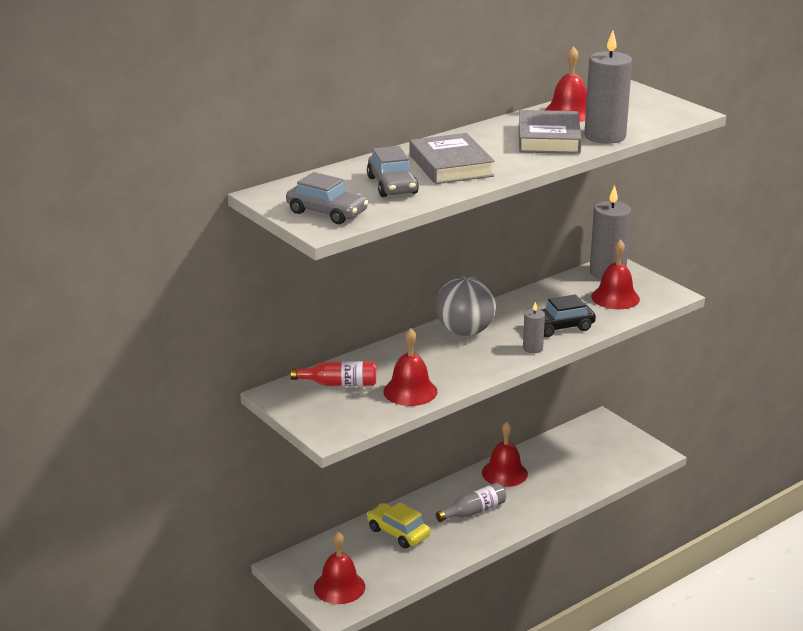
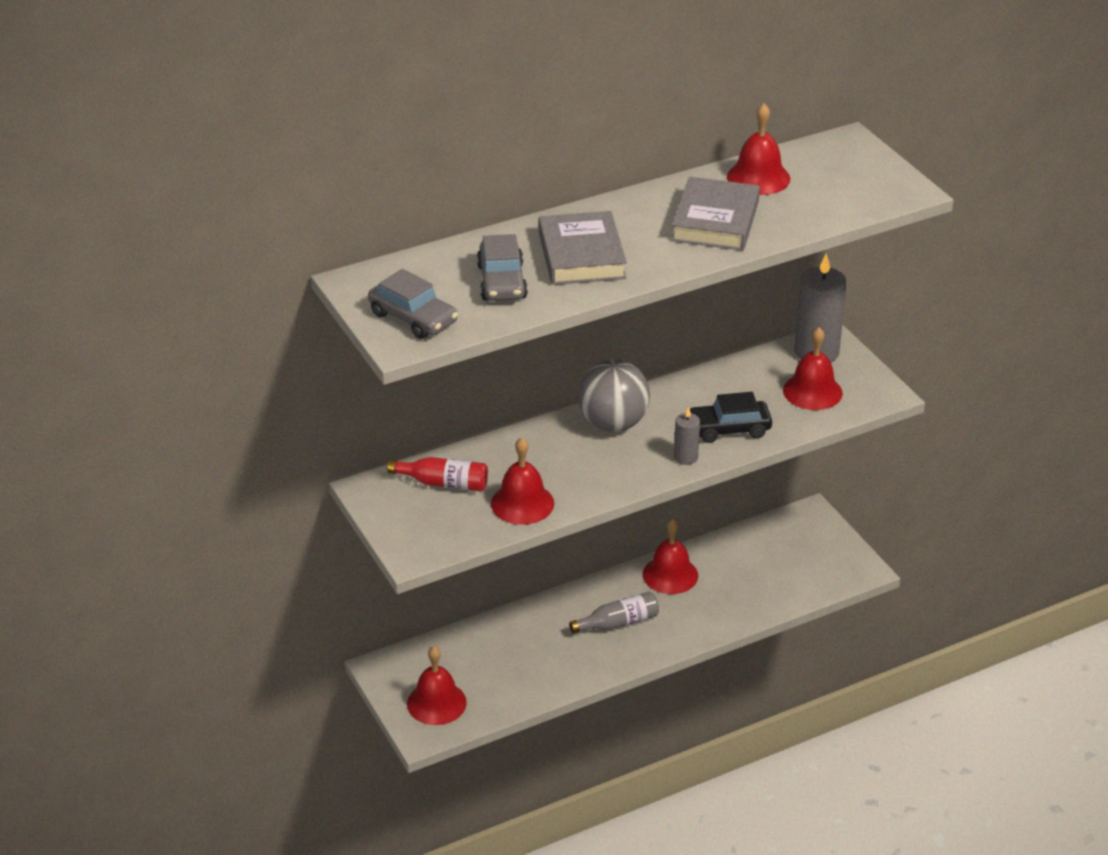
camera: 10 degrees right, 10 degrees up
(398, 532) = (522, 640): yellow car -> none
(605, 136) = (785, 223): grey candle -> none

